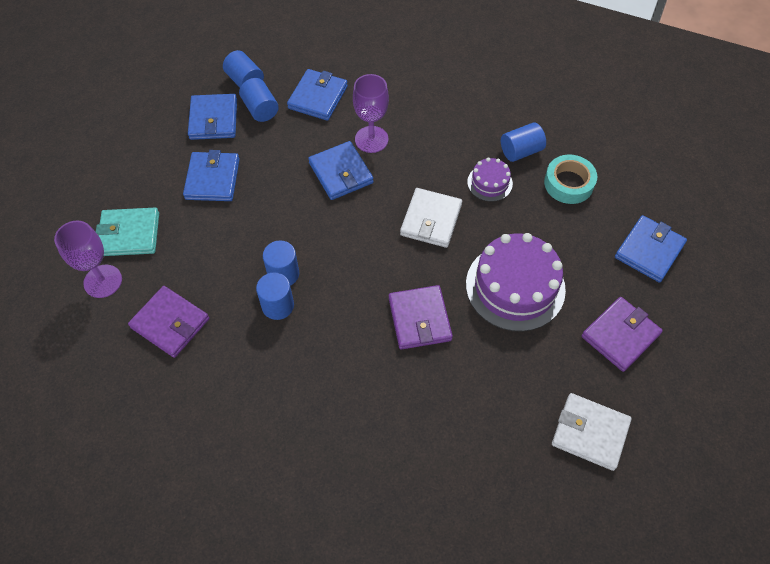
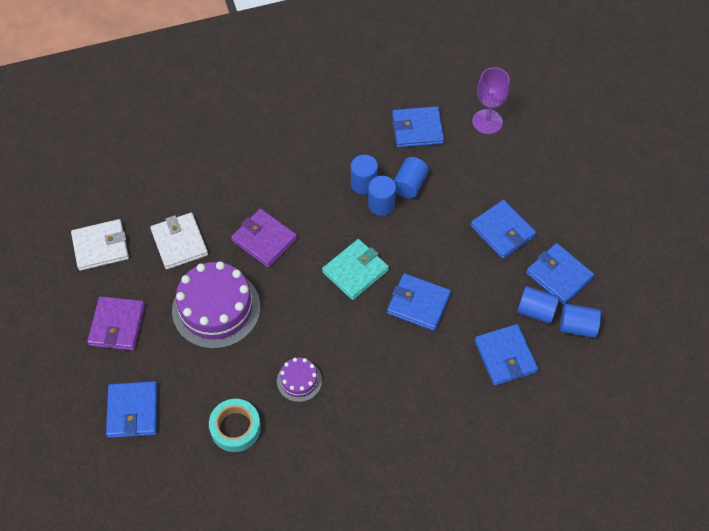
camera: 140 degrees right, 0 degrees up
(129, 234) = (508, 157): turquoise wallet -> turquoise wallet (355, 271)
(170, 323) = (417, 129): purple wallet -> blue wallet
(371, 139) = (424, 350): purple goblet -> none
(431, 220) = (317, 315): white wallet -> white wallet (179, 243)
(520, 151) = (297, 431): blue cylinder -> blue cylinder (409, 185)

